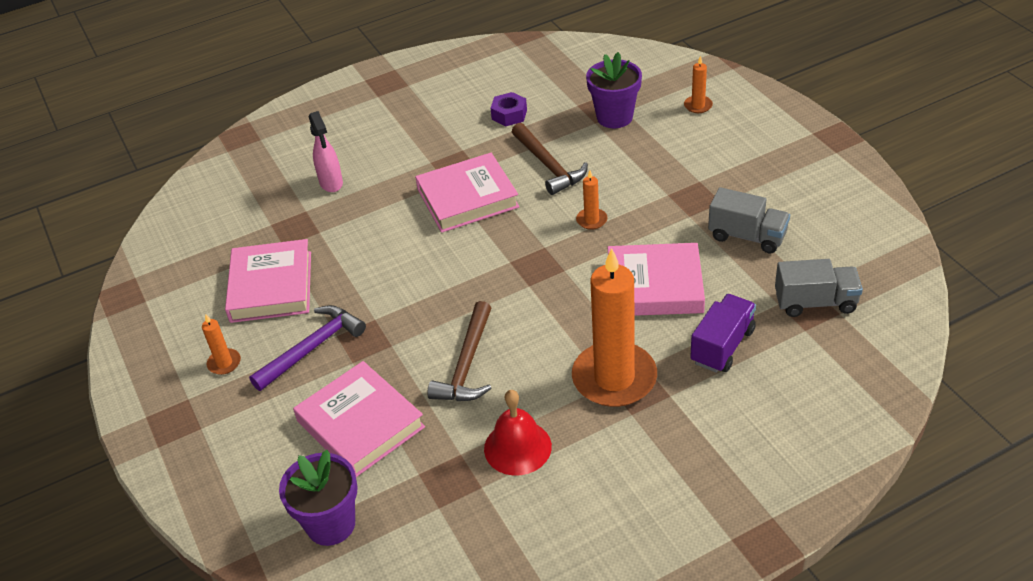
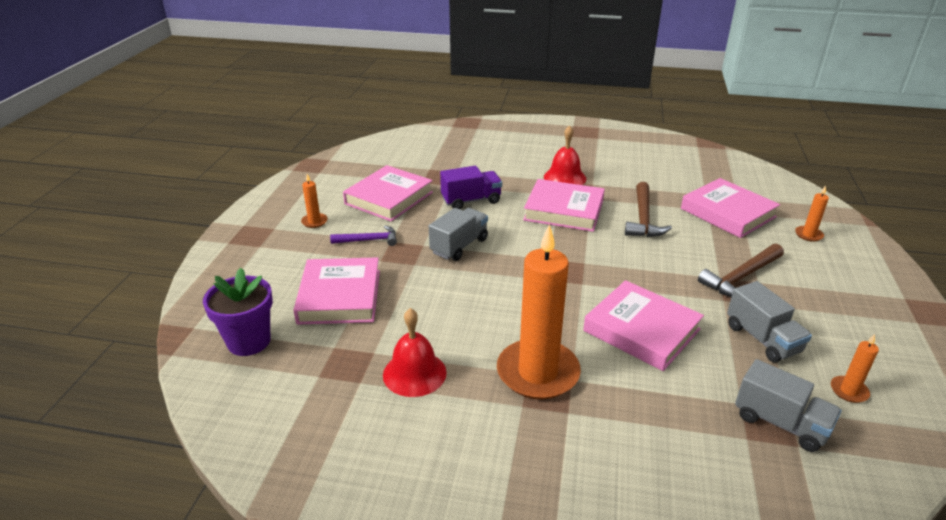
camera: 35 degrees right, 10 degrees down
(312, 348) = (369, 240): purple hammer -> purple hammer, size x0.67
(331, 183) = (489, 165): pink spray bottle -> none
(412, 299) = (459, 246): none -> grey truck
(427, 156) = (564, 177): none -> red bell
(466, 365) = (445, 302): brown hammer -> brown hammer (741, 277)
(509, 115) = (648, 179): purple nut -> none
(591, 220) = (638, 264): orange candle -> orange candle (849, 391)
(614, 117) = (728, 213): purple flower pot -> pink book
(722, 346) = (653, 404): purple truck -> purple truck (471, 200)

